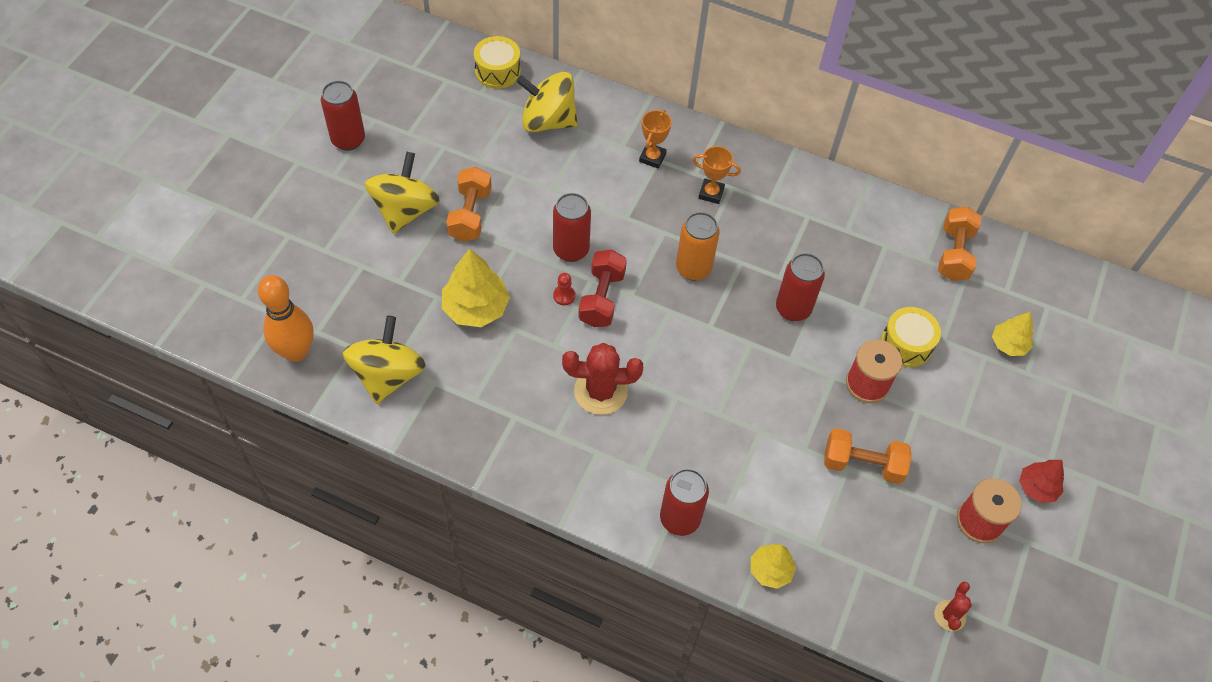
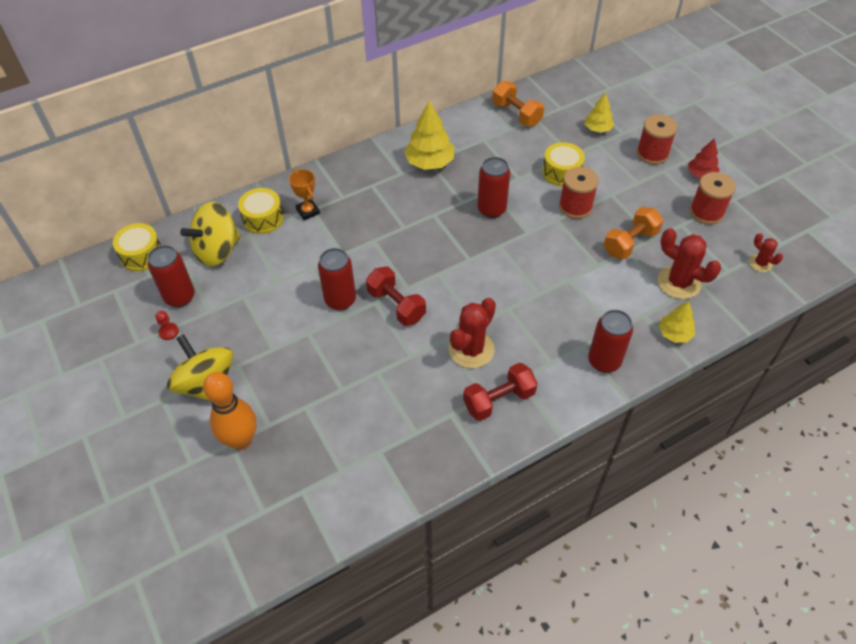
camera: 50 degrees left, 5 degrees down
(296, 351) = (269, 538): orange bowling pin -> orange bowling pin (241, 440)
(348, 140) = (100, 387): red can -> red can (180, 297)
(388, 375) = (347, 481): yellow spinning top -> none
(470, 215) = (252, 344): orange dumbbell -> none
(475, 308) = (337, 387): yellow tree -> yellow tree (429, 162)
(560, 448) = (499, 400): none -> red dumbbell
(564, 296) = (375, 326): red pawn -> red pawn (169, 332)
(613, 129) = (263, 218): none -> yellow drum
(693, 268) = (417, 241): orange can -> none
(711, 193) = (366, 198): orange trophy -> none
(846, 541) = (679, 282): none -> red cactus
(1021, 420) = (652, 154): none -> red spool

